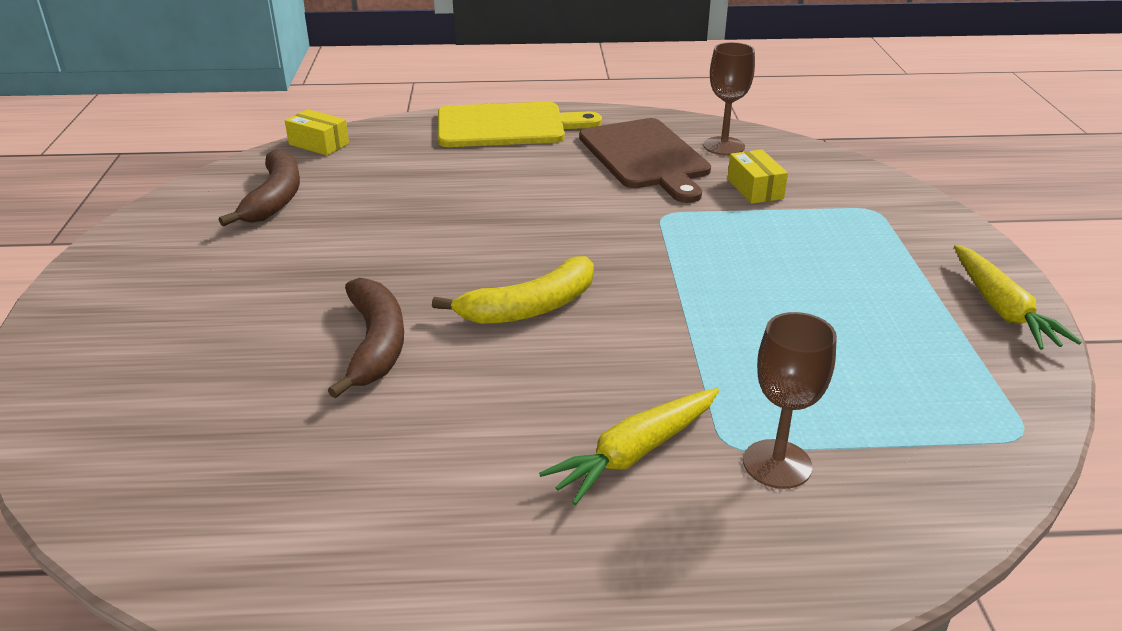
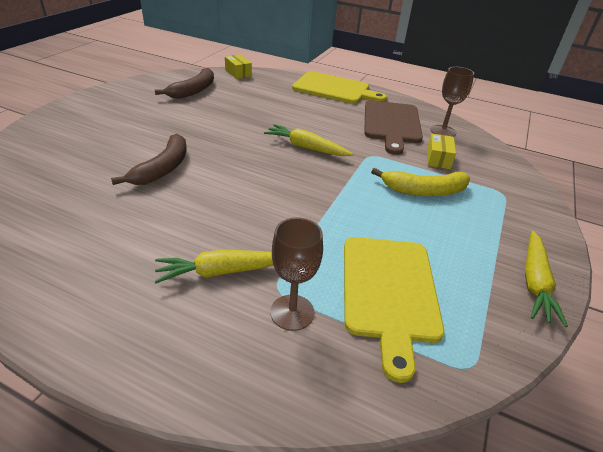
camera: 25 degrees right, 5 degrees up
(530, 307) = (251, 177): yellow banana -> yellow banana (424, 191)
(562, 234) = (306, 147): none -> yellow carrot
(862, 388) = (389, 291): none -> yellow cutting board

